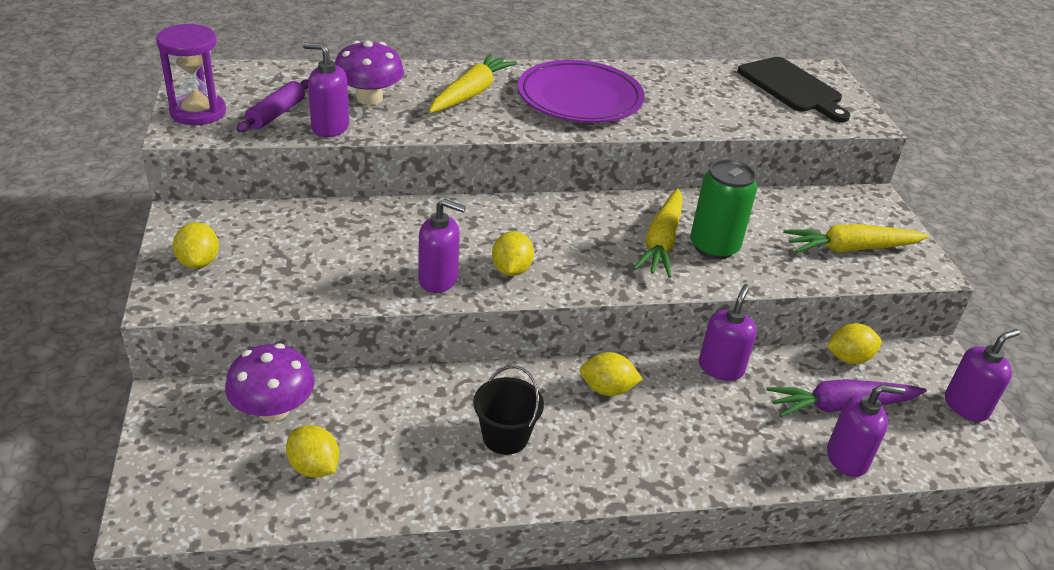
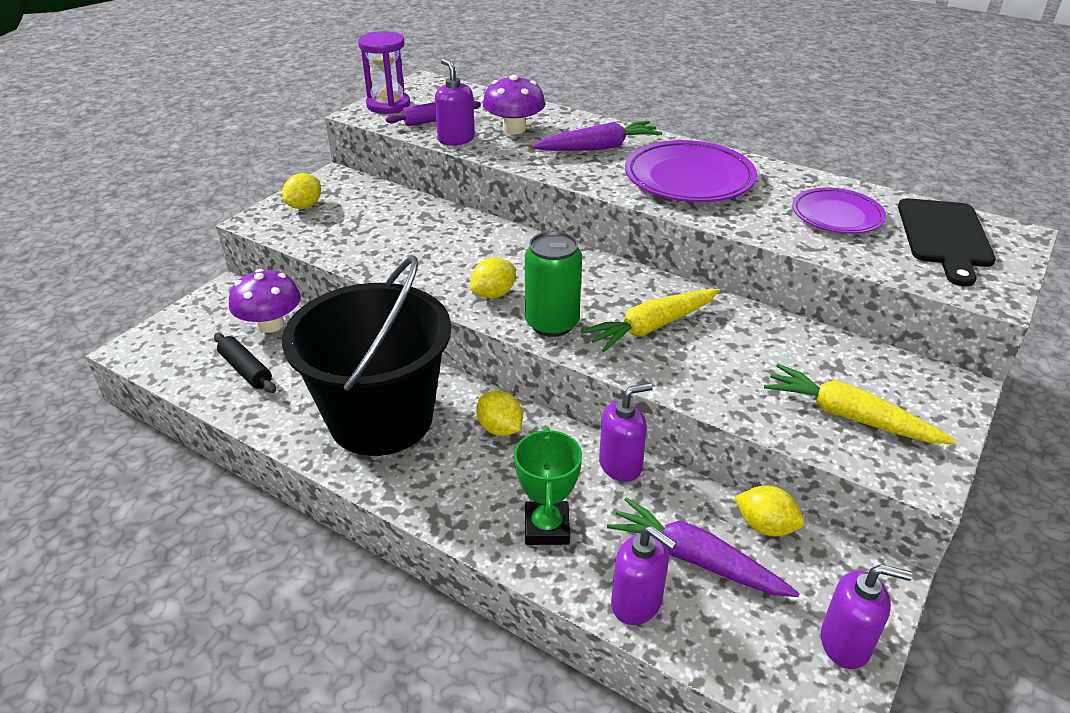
camera: 45 degrees right, 0 degrees up
(314, 467) = (246, 370): yellow lemon -> black rolling pin
(438, 279) = (432, 278): purple soap dispenser -> none
(471, 93) = (598, 148): yellow carrot -> purple carrot
(505, 437) = (381, 419): black bucket -> black bucket, size x2.44
(714, 95) = (836, 216): none -> purple plate
(714, 247) = (697, 352): green can -> green can (552, 323)
(734, 444) = (547, 527): none -> green trophy

